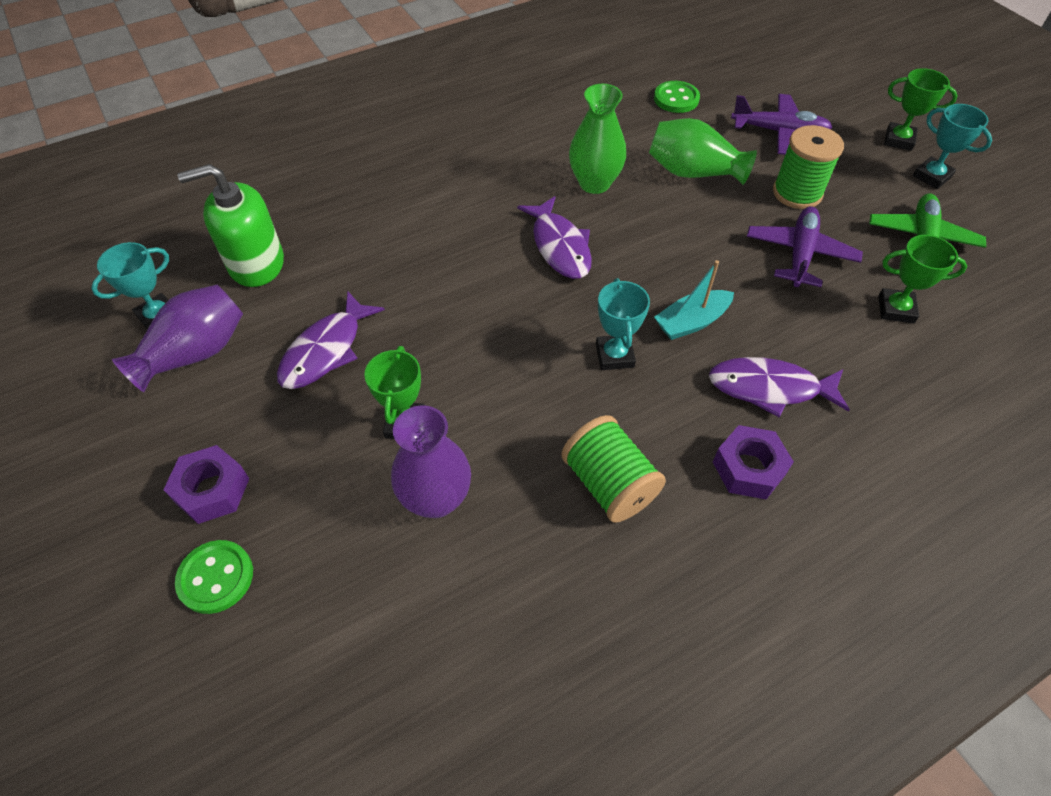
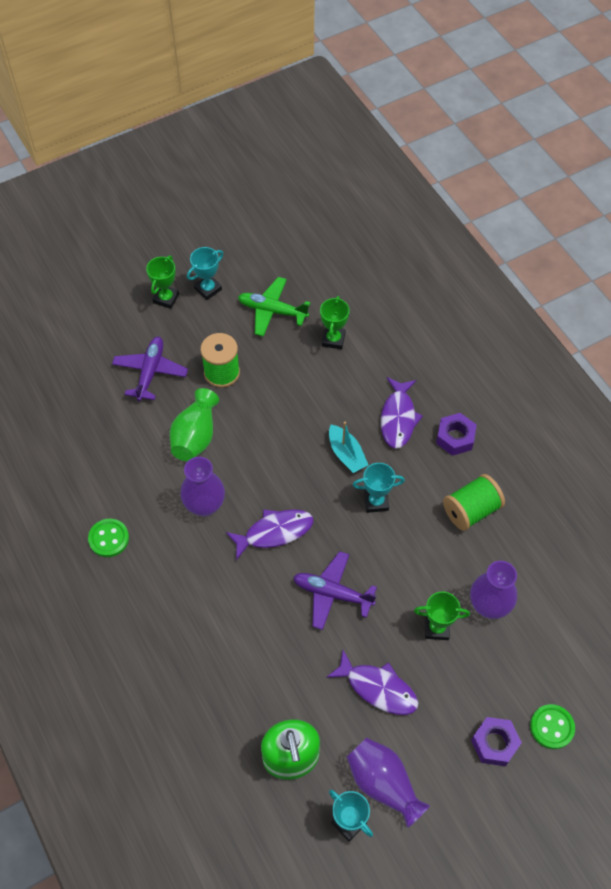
camera: 90 degrees left, 5 degrees up
(594, 183) = (204, 505): green vase -> purple vase
(676, 99) = (100, 438): green button -> green button (109, 538)
(799, 254) = (284, 382): purple plane -> purple plane (332, 593)

